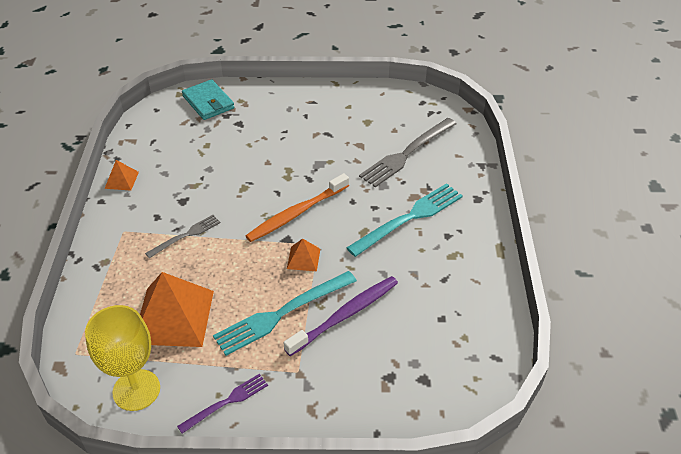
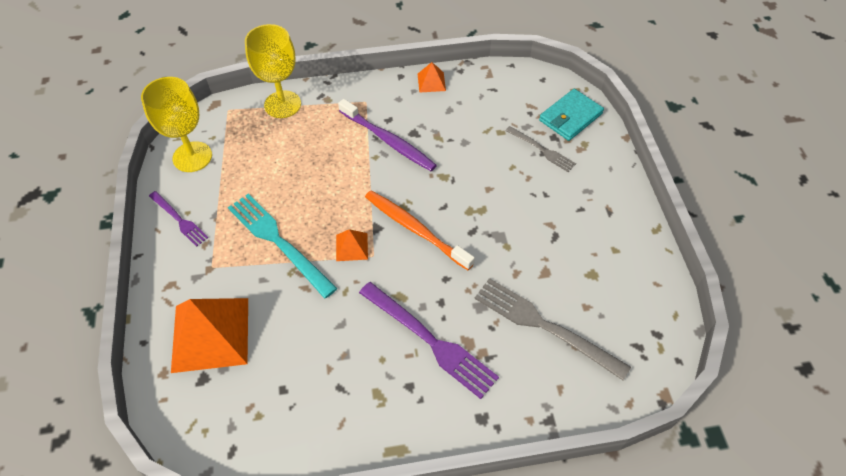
camera: 80 degrees right, 10 degrees up
(93, 301) = (282, 104): none -> yellow goblet
(173, 316) = (269, 161): orange pyramid -> orange pyramid (210, 334)
(186, 235) = (367, 146): grey fork -> grey fork (542, 150)
(346, 315) = (281, 296): purple toothbrush -> purple toothbrush (389, 141)
(409, 218) = (430, 341): turquoise fork -> purple fork

